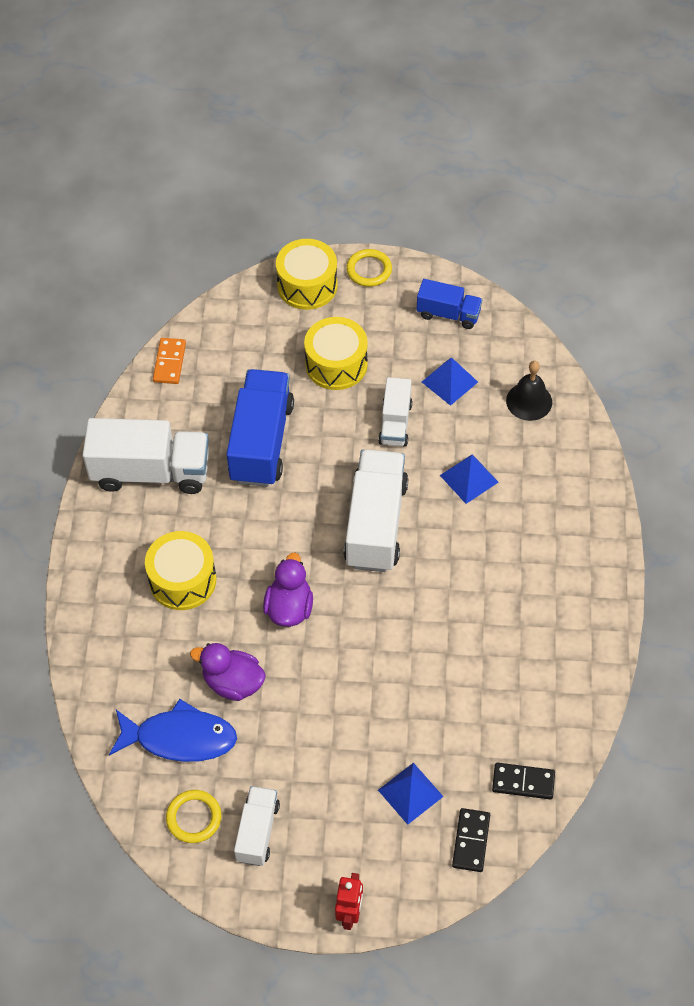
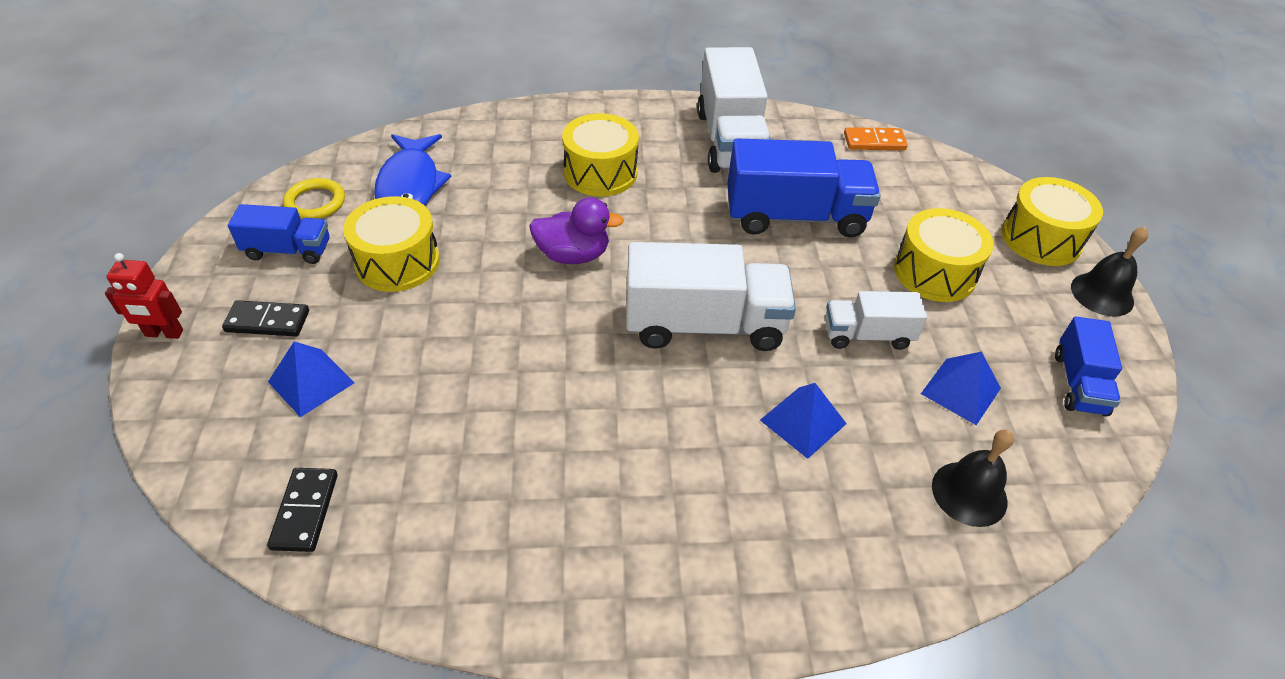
camera: 80 degrees right, 10 degrees down
(233, 683) = (474, 218): purple duck -> none
(257, 832) = (288, 250): white truck -> blue truck
(282, 741) = (397, 262): none -> yellow drum
(369, 270) = (1102, 294): yellow ring -> black bell
(471, 841) = (227, 451): black domino -> black domino (267, 321)

